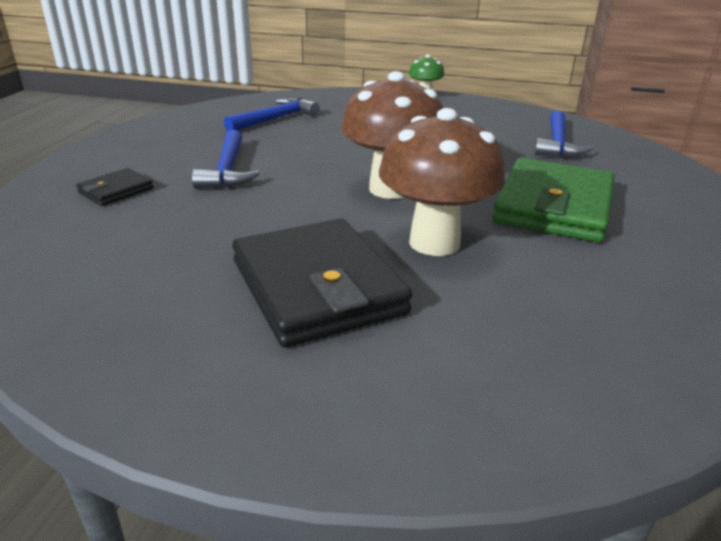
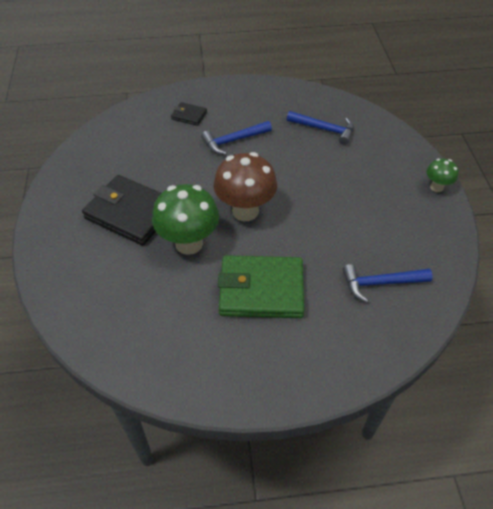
camera: 70 degrees right, 20 degrees up
(317, 287) = (131, 213): black wallet -> black wallet turned 75 degrees clockwise
(434, 243) = (189, 243): brown mushroom -> green mushroom

